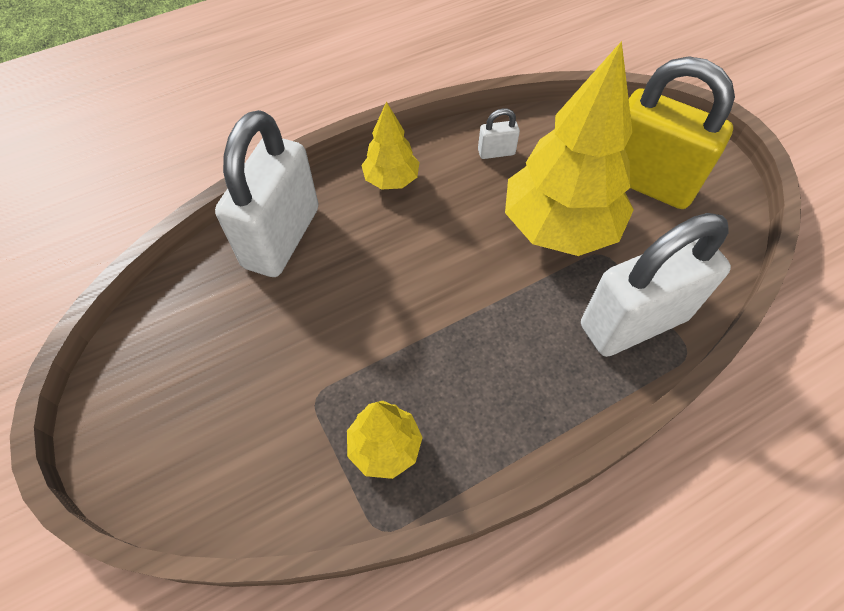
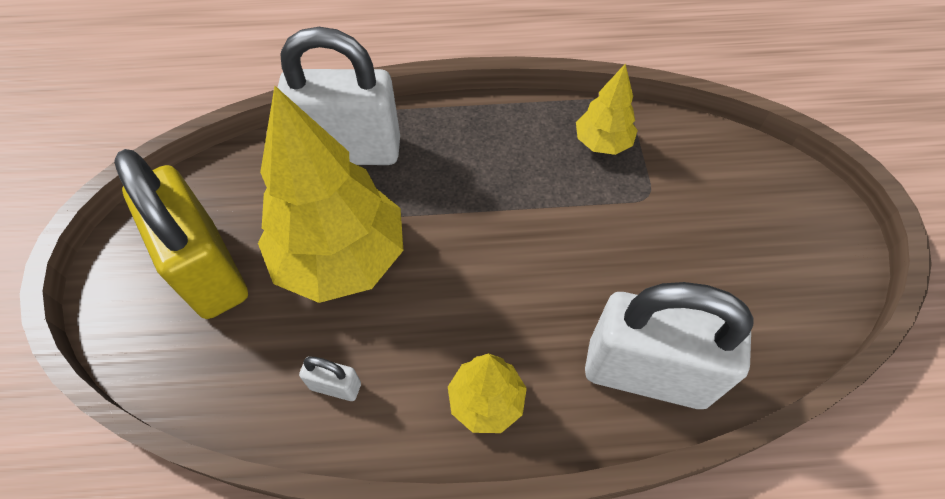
camera: 155 degrees left, 0 degrees up
(282, 237) = (646, 373): white padlock -> white padlock turned 60 degrees clockwise

